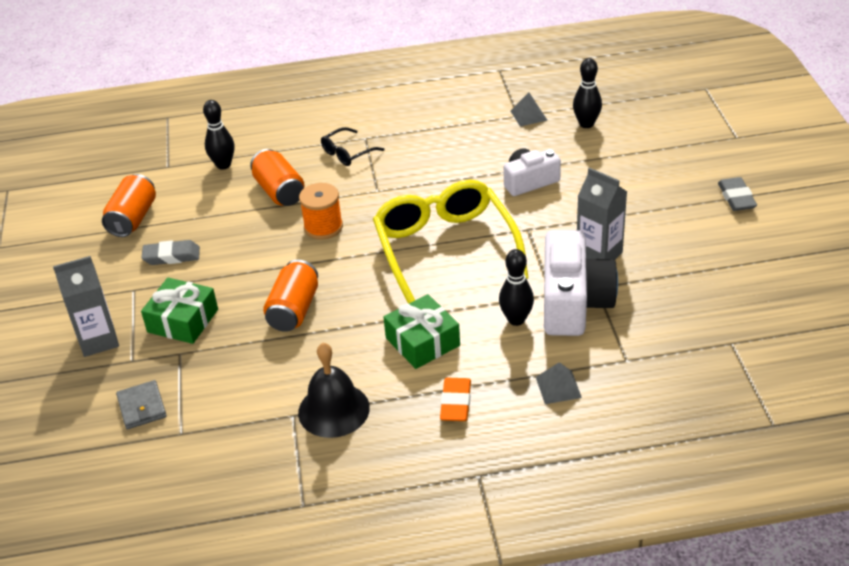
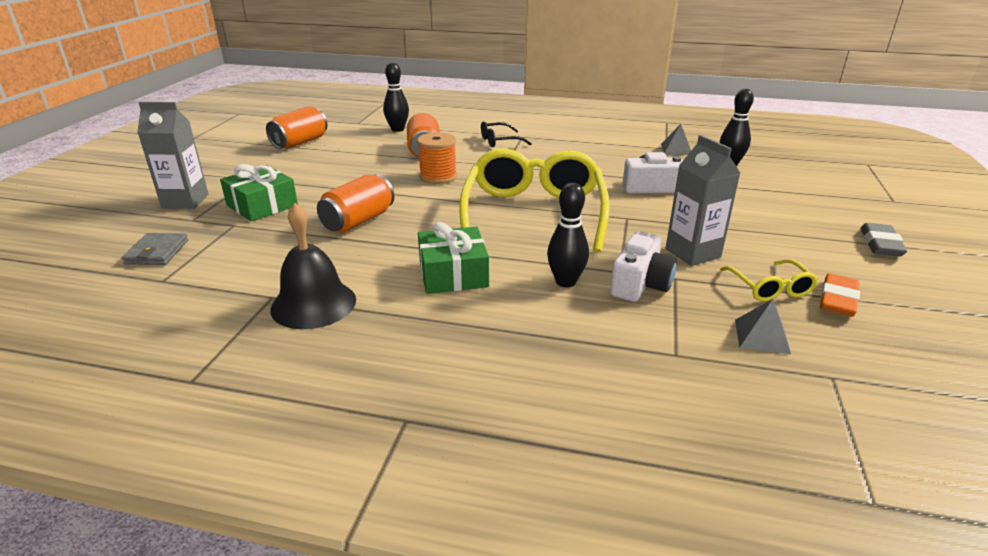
camera: 20 degrees right, 10 degrees down
(171, 256) = (301, 167): grey eraser -> none
(455, 403) = (442, 336): orange eraser -> orange eraser (837, 300)
(558, 387) = (572, 356): grey pyramid -> grey pyramid (761, 336)
(573, 302) = (640, 284): white camera -> white camera, size x0.61
(669, 274) = (770, 288): none -> yellow glasses

